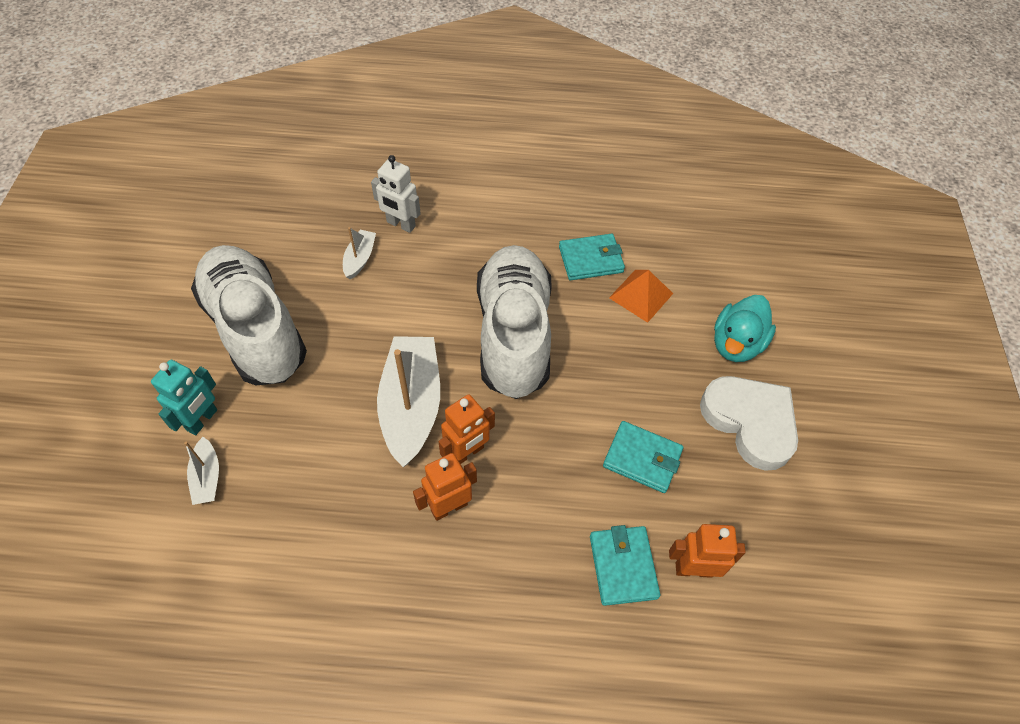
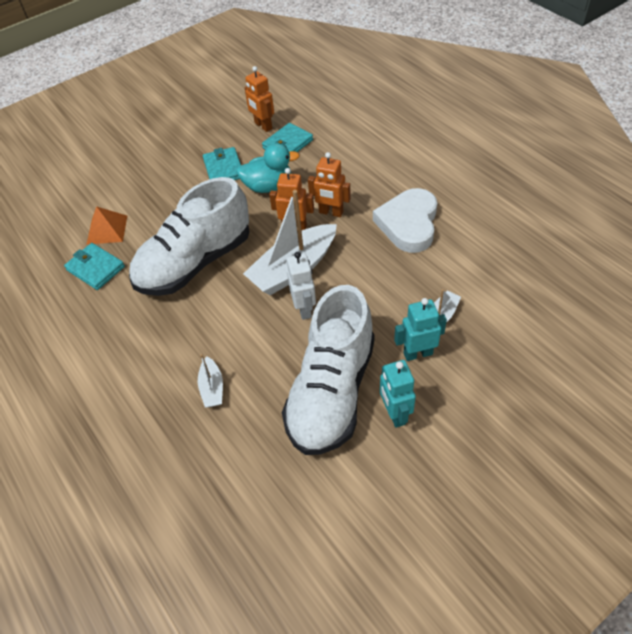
camera: 125 degrees left, 5 degrees down
(183, 353) = (394, 414): none -> turquoise robot
(360, 259) = (212, 388): white boat -> white boat turned 75 degrees counterclockwise
(401, 224) = (155, 392): white robot -> white robot (304, 309)
(736, 344) = (109, 176): turquoise duck -> turquoise duck (268, 186)
(750, 422) = (160, 148): white heart -> white heart (408, 224)

